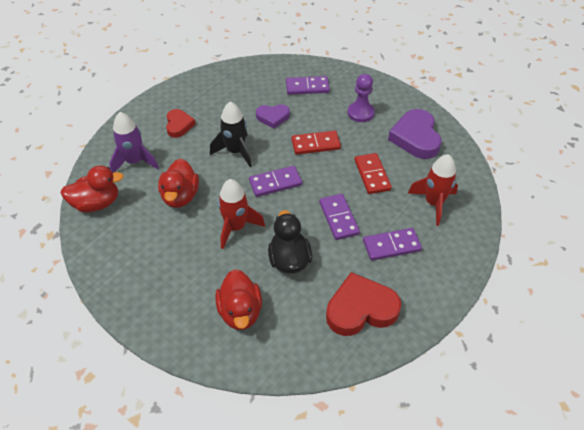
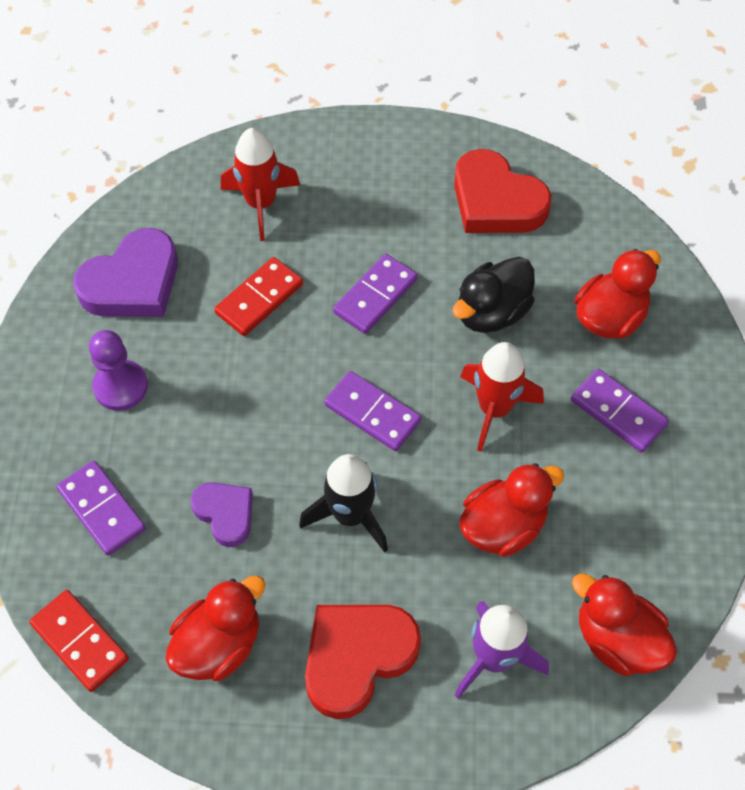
camera: 125 degrees left, 10 degrees up
(179, 125) = (357, 657): red heart -> red heart, size x1.69
(223, 94) = (219, 644): none -> red duck
(315, 144) = (246, 408): red domino -> red domino (80, 641)
(391, 245) = (374, 216): purple domino -> purple domino (618, 412)

